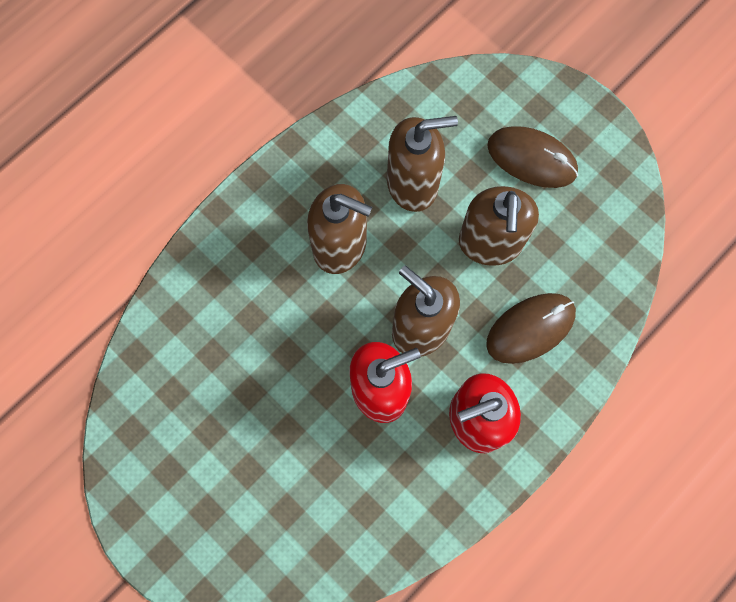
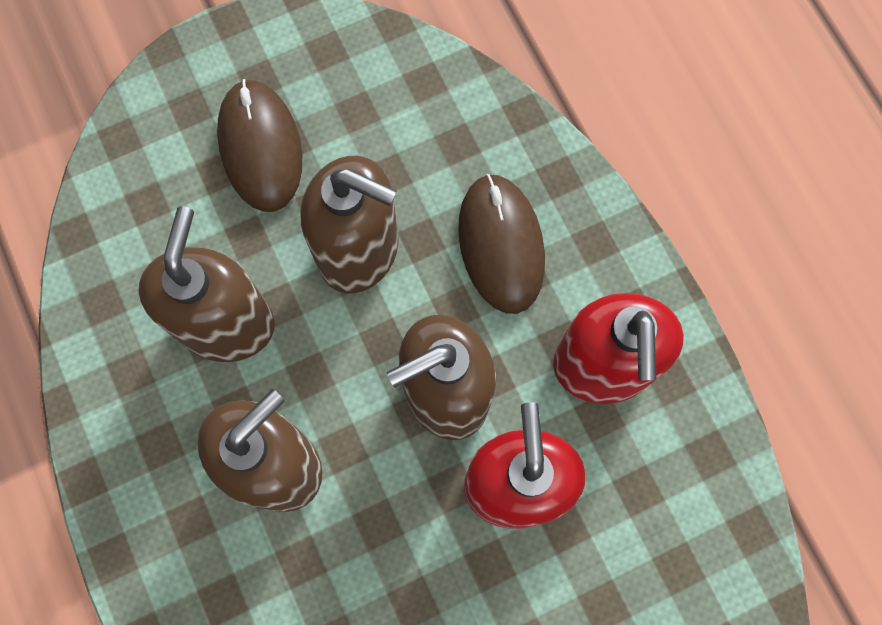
camera: 70 degrees left, 0 degrees up
(531, 159) = (260, 147): brown mouse -> brown mouse turned 60 degrees counterclockwise

